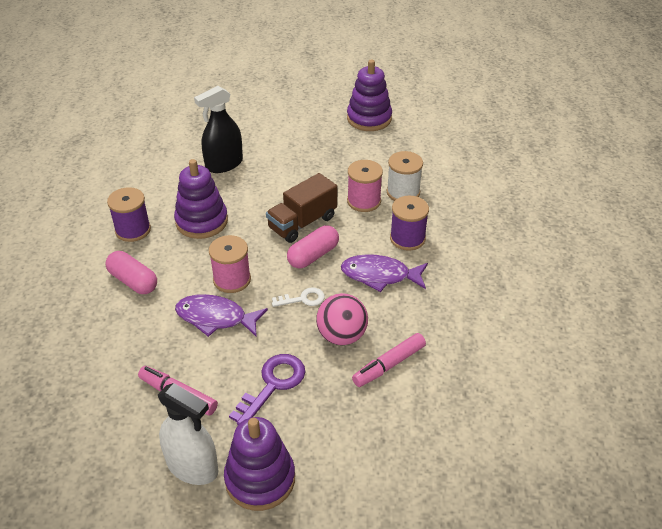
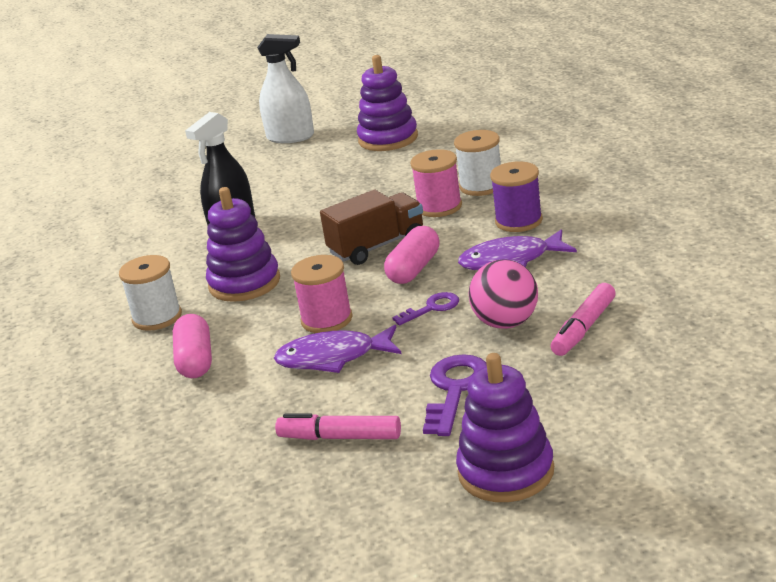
camera: 15 degrees left, 15 degrees down
(133, 230) = (157, 317): purple spool -> white spool
(133, 281) = (195, 360): pink capsule -> pink capsule turned 60 degrees clockwise
(192, 466) = (410, 491): white spray bottle -> white spray bottle (290, 137)
(302, 223) = (377, 246): brown truck -> brown truck turned 150 degrees counterclockwise
(303, 299) = (432, 308): white key -> purple key

